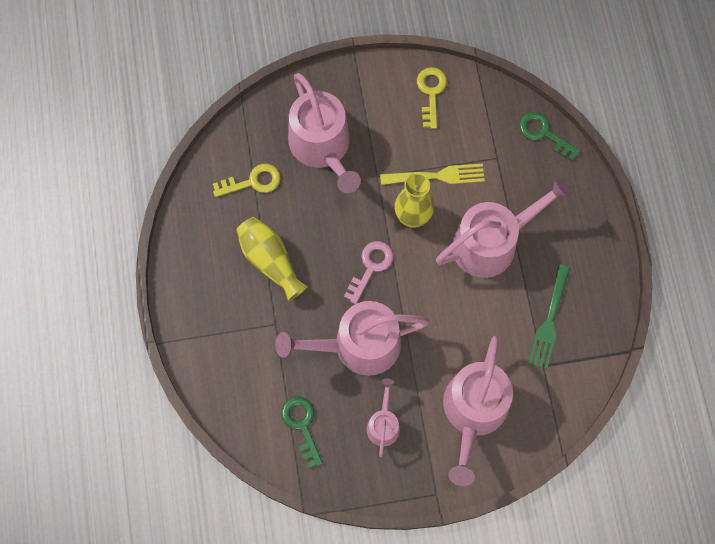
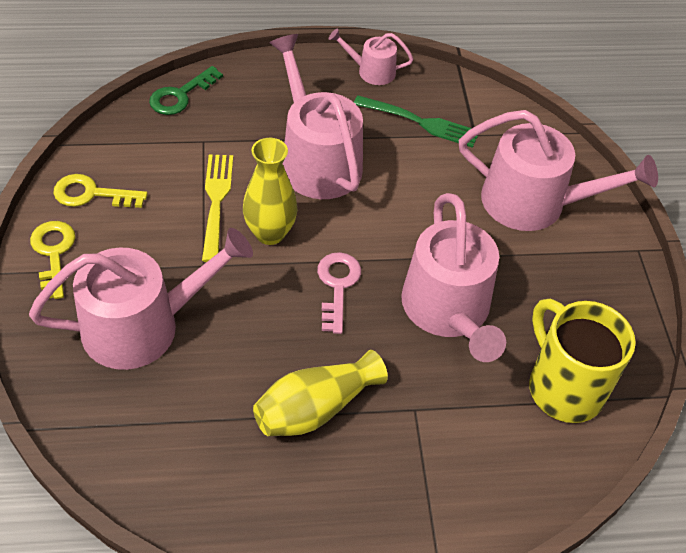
camera: 90 degrees left, 20 degrees down
(253, 182) = (180, 423): yellow key -> yellow key (53, 253)
(302, 425) = (563, 387): green key -> yellow mug
(371, 267) = (337, 286): pink key -> pink key turned 60 degrees clockwise
(383, 424) = (555, 294): pink watering can -> pink watering can (371, 71)

